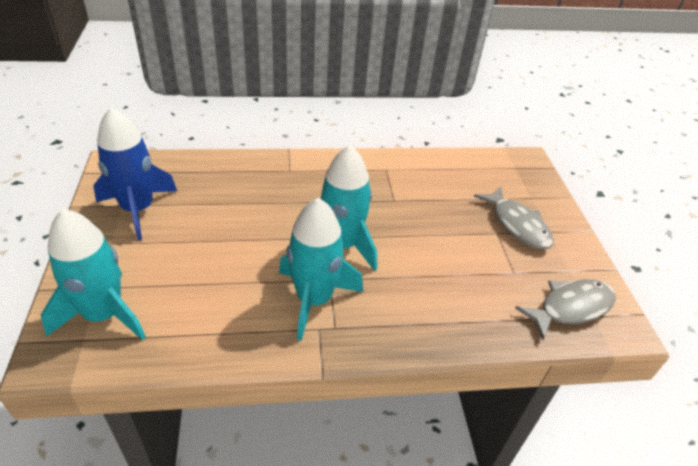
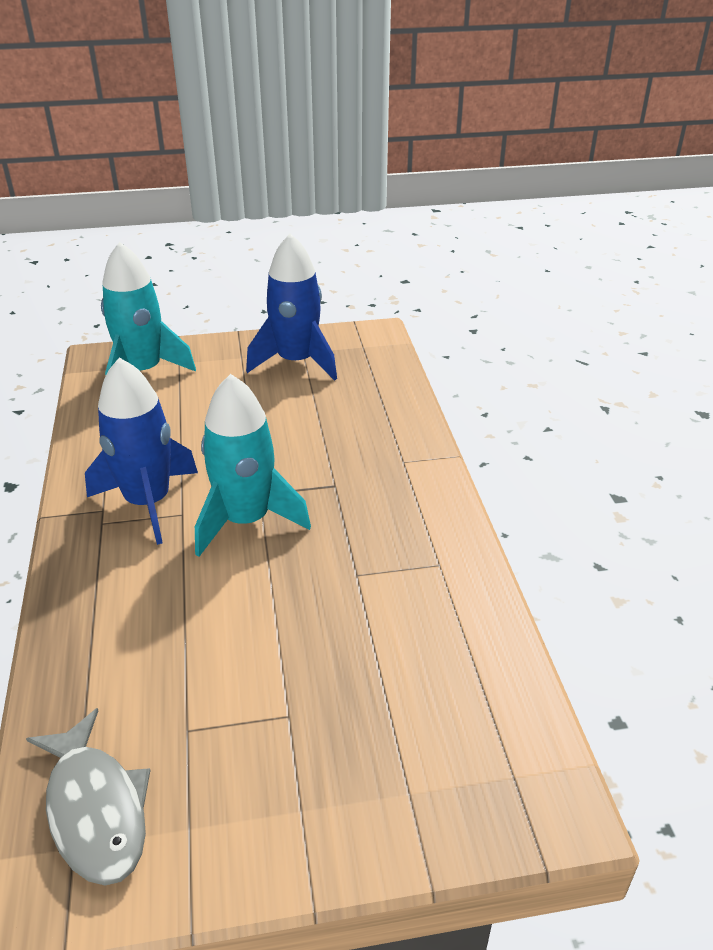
camera: 90 degrees right, 5 degrees down
(314, 299) = (148, 502): turquoise rocket -> blue rocket
(517, 225) = (314, 753): grey fish -> none

